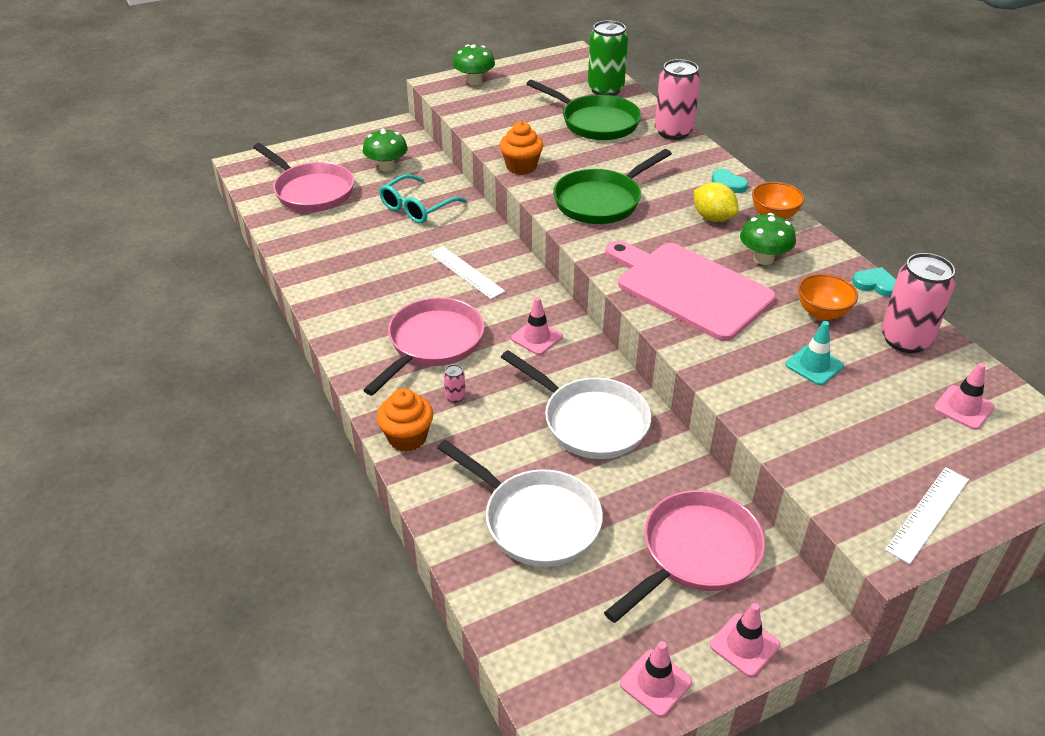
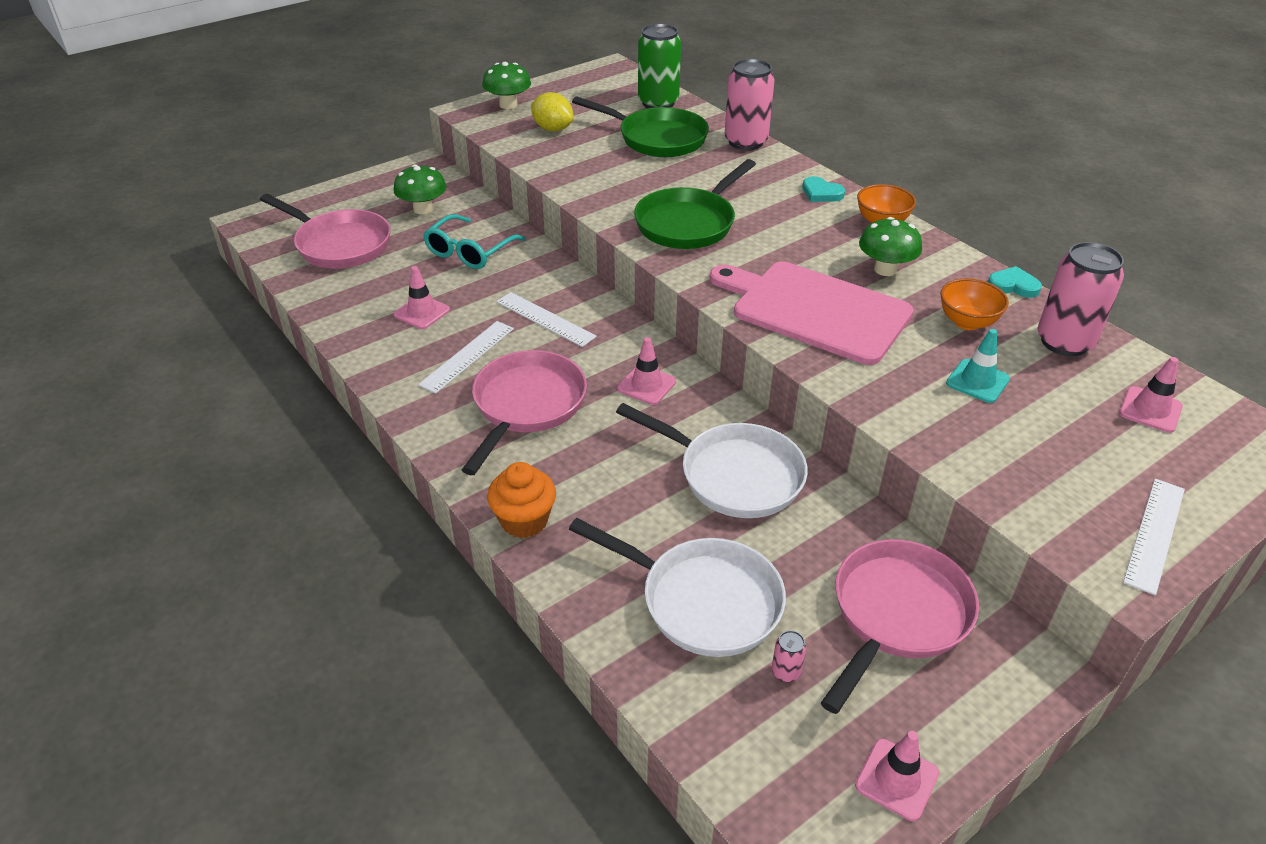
camera: 10 degrees left, 0 degrees up
(394, 297) = (467, 356): none -> white ruler
(455, 397) = (569, 465): pink can -> pink can (786, 672)
(521, 167) = (587, 193): orange cupcake -> none
(713, 218) = (817, 230): yellow lemon -> yellow lemon (553, 129)
(744, 645) = (984, 716): pink traffic cone -> pink traffic cone (422, 312)

